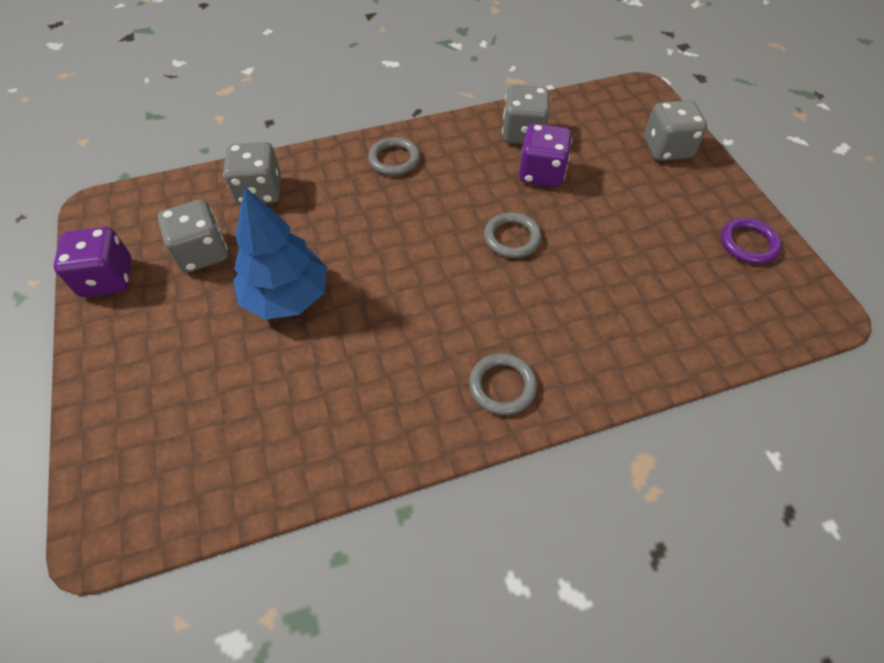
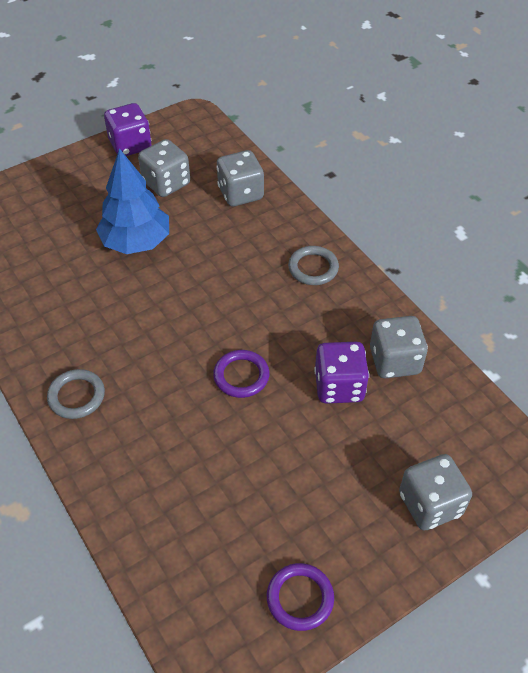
camera: 75 degrees right, 5 degrees down
(512, 238) = (241, 376): grey ring -> purple ring

